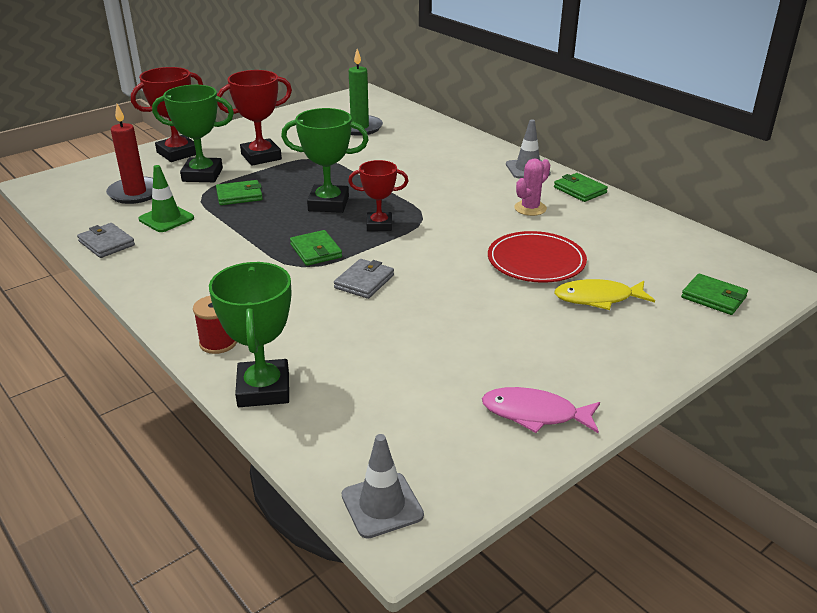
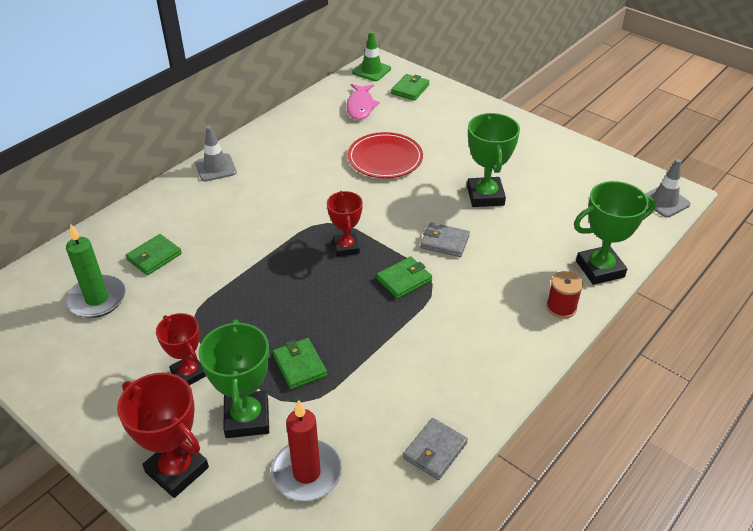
camera: 100 degrees left, 10 degrees up
(166, 219) = (367, 415): green traffic cone -> green traffic cone (371, 70)
(261, 157) = (189, 373): red trophy -> red trophy, size x0.66
(328, 204) = (308, 289): green trophy -> green trophy (485, 196)
(530, 208) = (297, 164): pink cactus -> none
(535, 414) = (560, 154): pink fish -> pink fish (360, 106)
(580, 190) = (258, 139): green wallet -> green wallet (154, 257)
(598, 298) = (427, 132): yellow fish -> none

